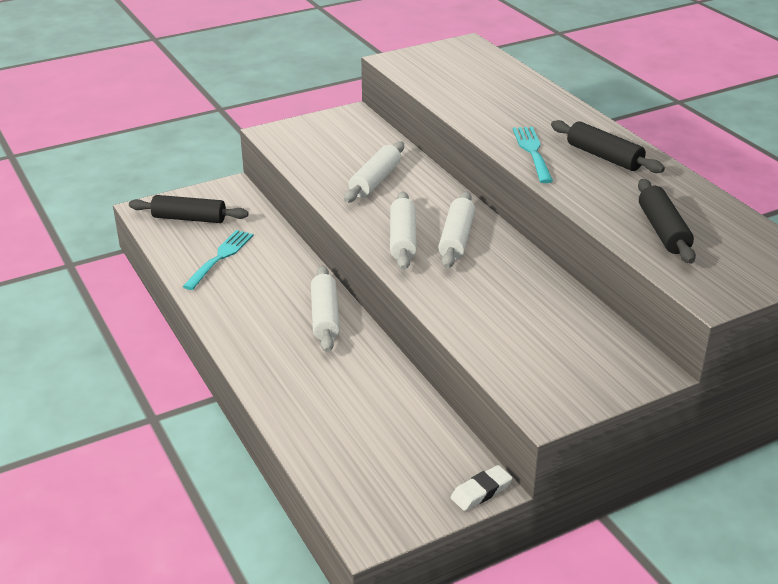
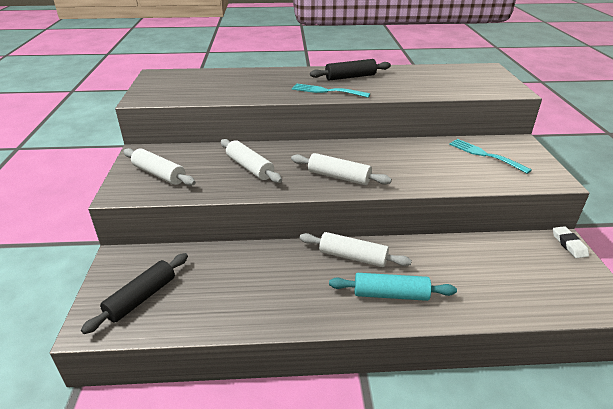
camera: 65 degrees left, 0 degrees up
(220, 257) = (225, 293): turquoise fork -> turquoise fork (485, 155)
(279, 354) = (390, 294): none -> turquoise rolling pin
(456, 239) = (352, 158): white rolling pin -> white rolling pin (159, 174)
(663, 231) = (442, 84): black rolling pin -> none

